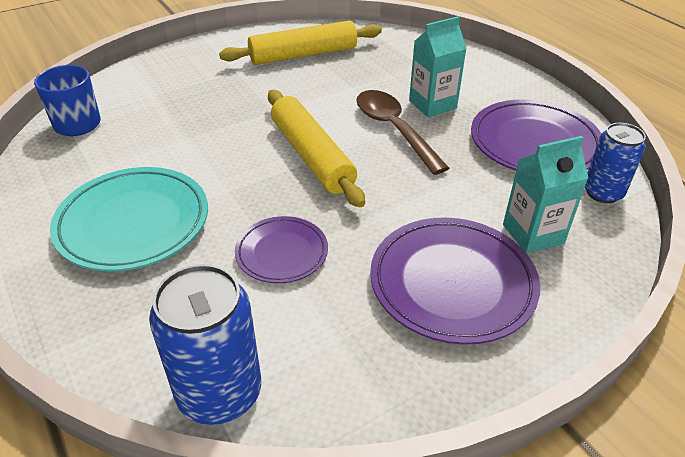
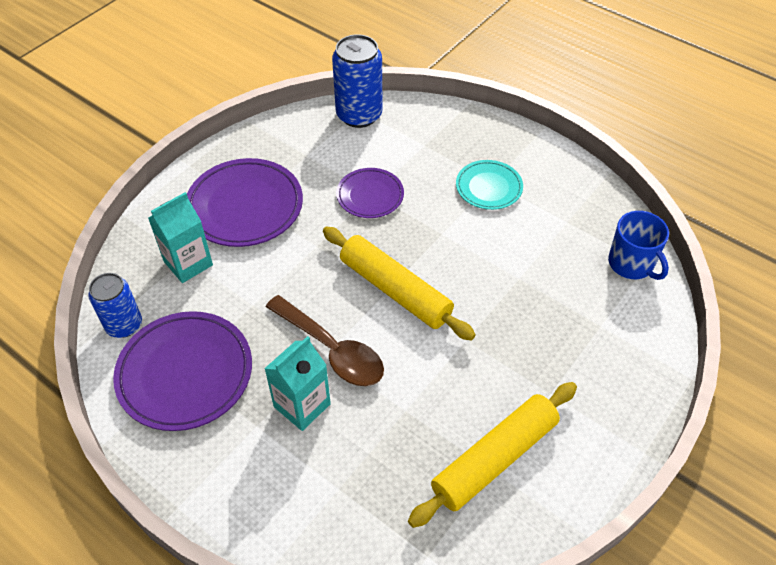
camera: 160 degrees right, 10 degrees up
(133, 223) = (488, 187): turquoise plate -> turquoise plate, size x0.59

